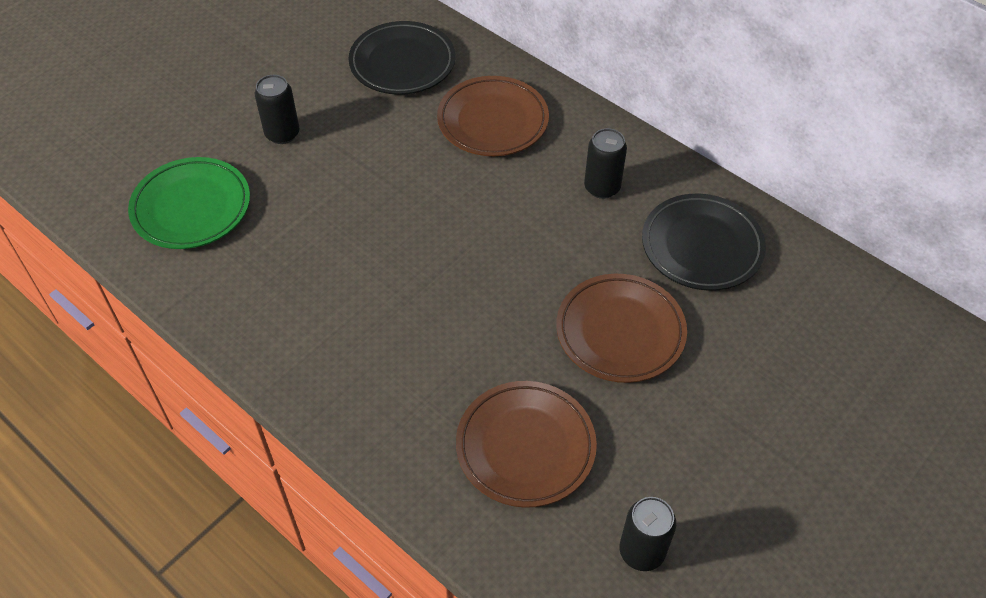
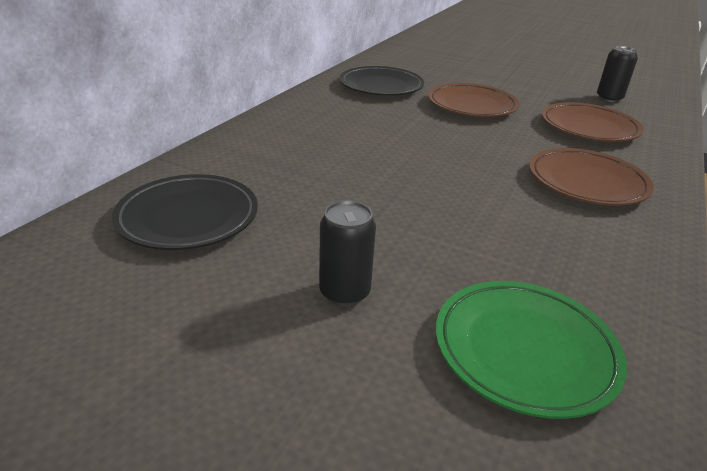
camera: 105 degrees left, 20 degrees down
(493, 121) = (278, 158): brown plate -> brown plate (587, 182)
(602, 187) = (343, 114): black can -> none

